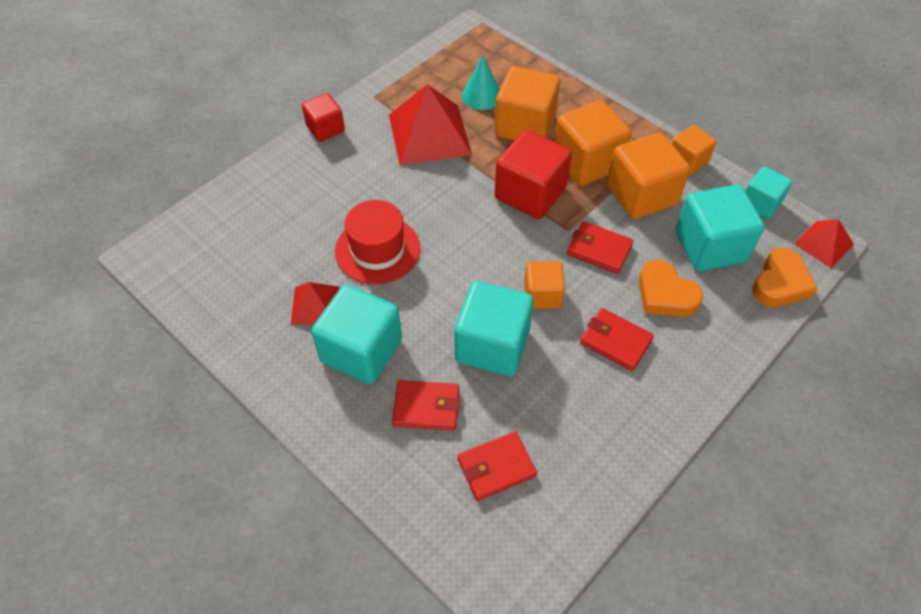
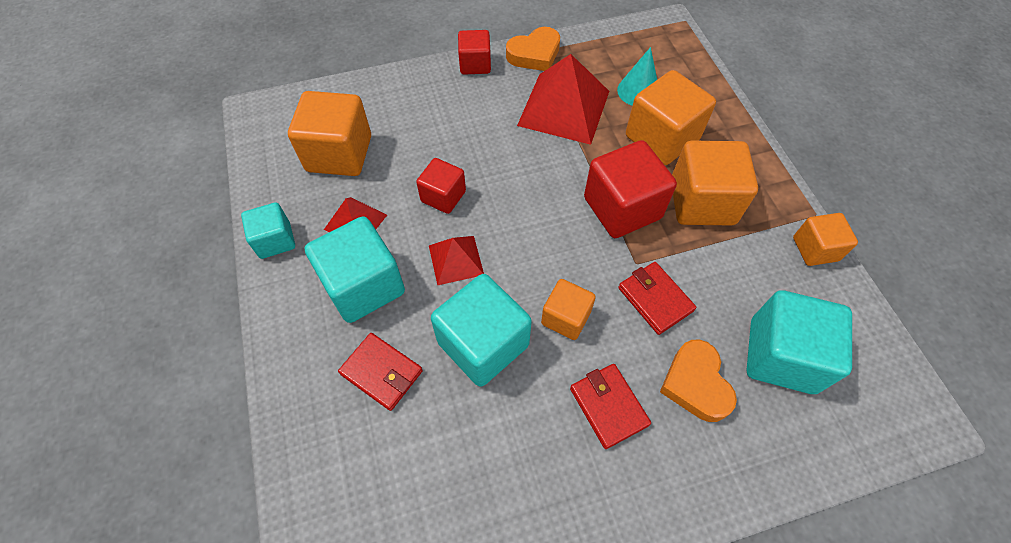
camera: 30 degrees right, 5 degrees up
(377, 250) = (443, 196): red hat -> red cube
(496, 467) = (403, 472): red wallet -> none
(641, 195) = (739, 262): orange cube -> orange cube (339, 154)
(760, 203) = (873, 336): turquoise cube -> turquoise cube (275, 240)
(780, 283) = (840, 440): orange heart -> orange heart (534, 54)
(824, 244) = (925, 421): red pyramid -> red pyramid (456, 260)

